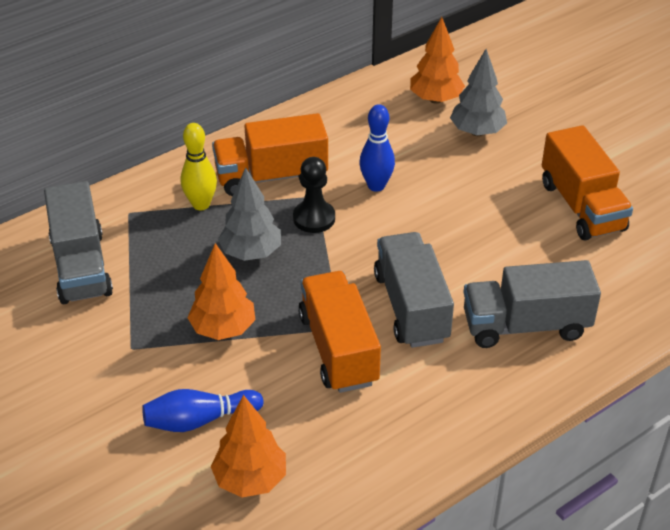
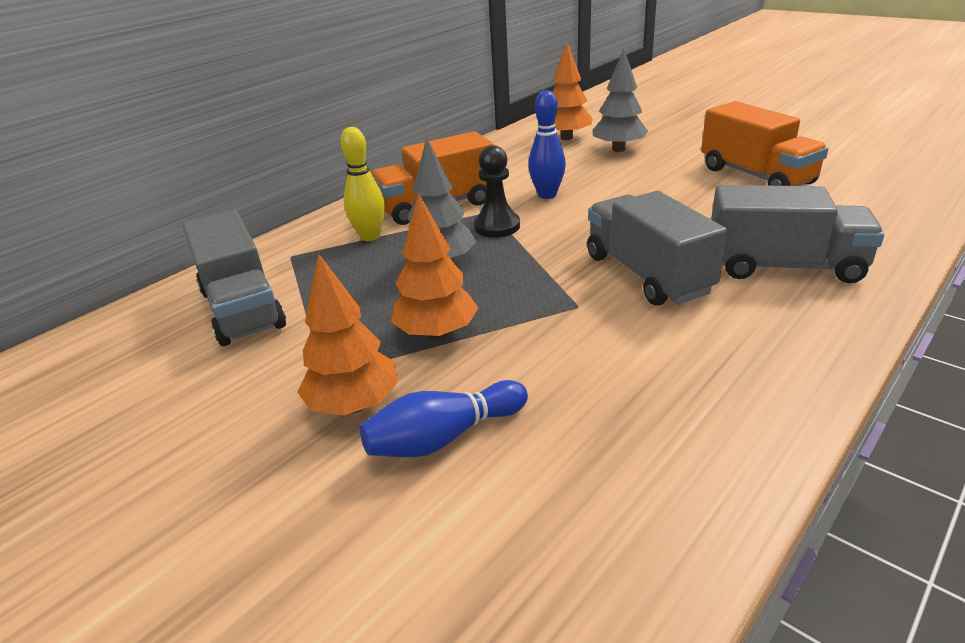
camera: 10 degrees left, 10 degrees down
(250, 479) = (551, 499): orange tree -> orange tree (354, 405)
(338, 349) = (588, 325): orange truck -> none
(525, 325) = (784, 266): grey truck -> grey truck turned 150 degrees counterclockwise

